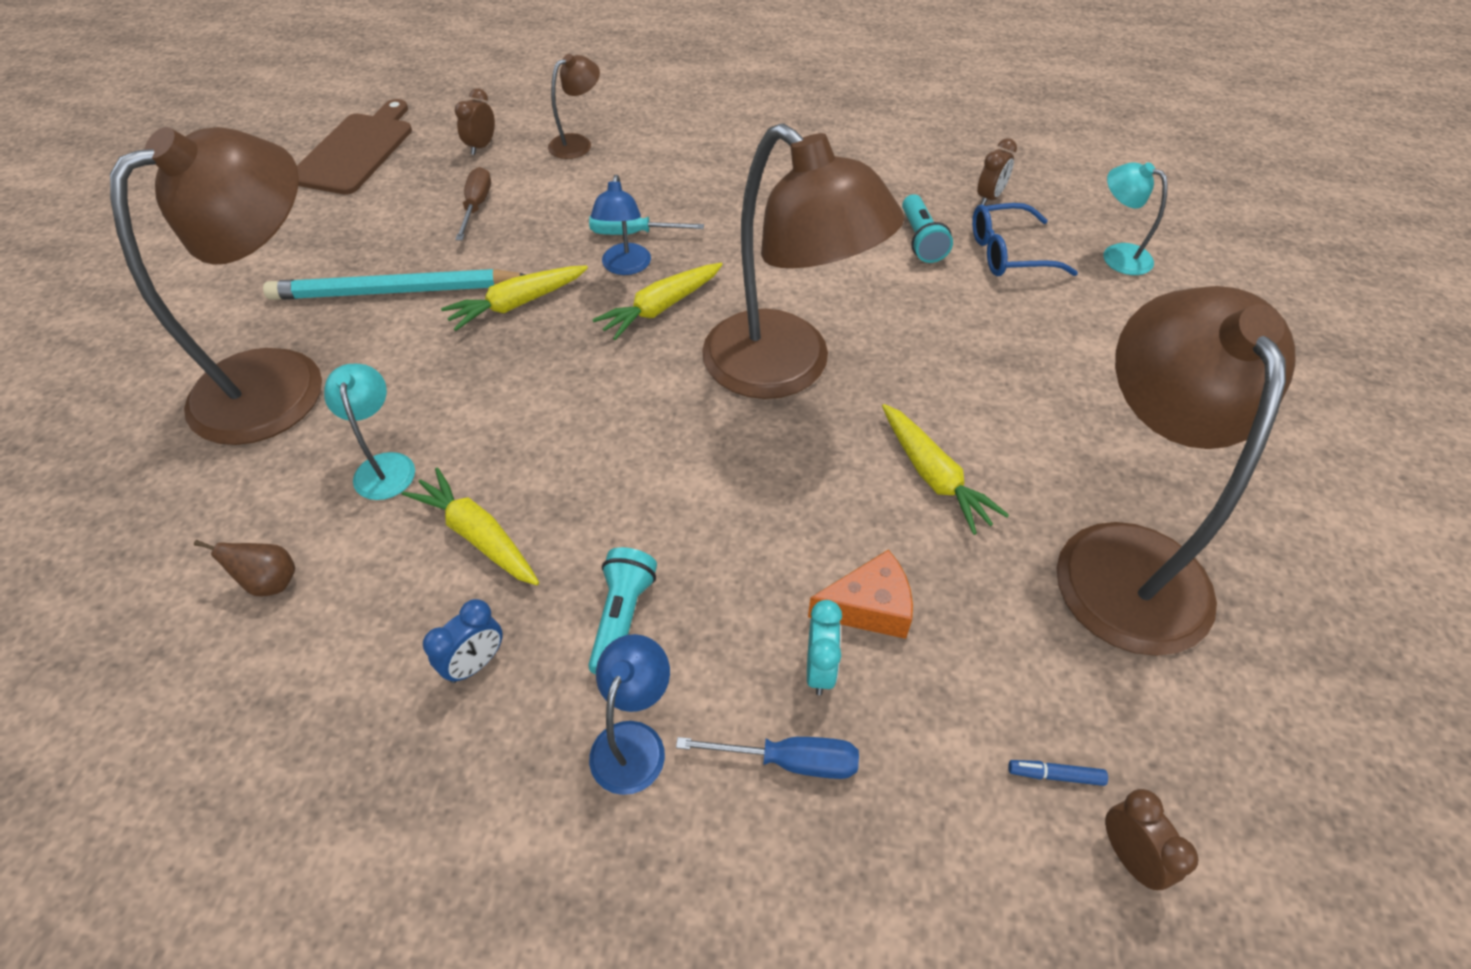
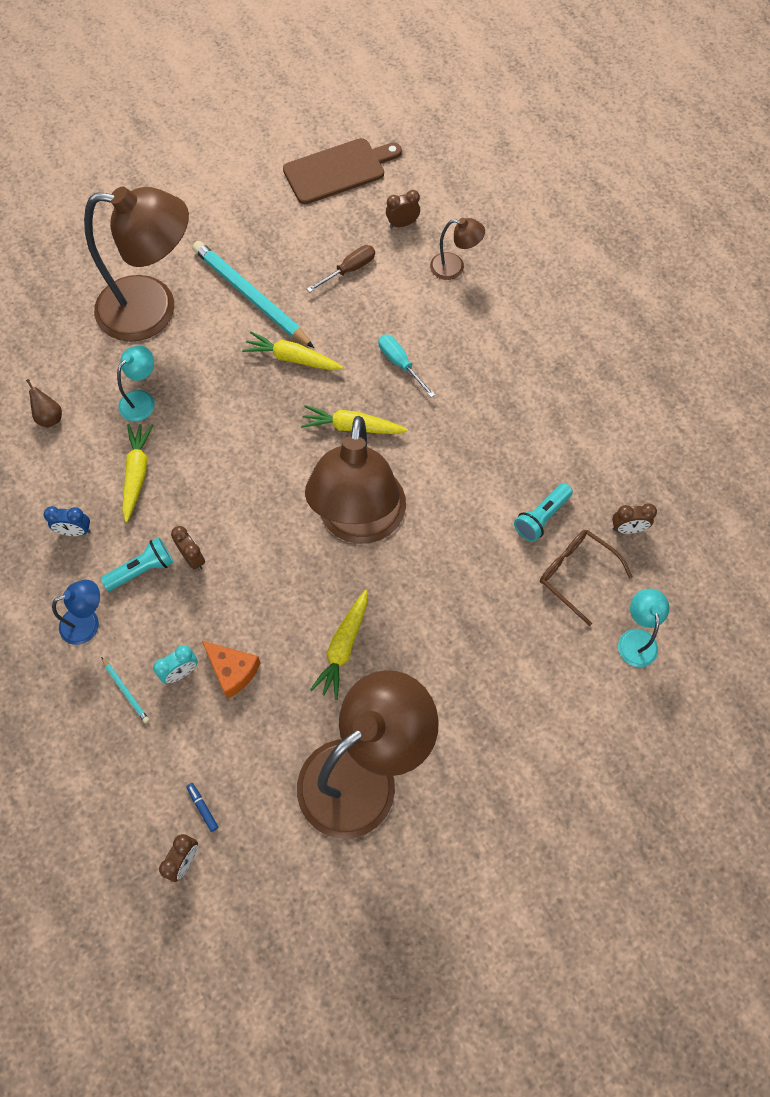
camera: 50 degrees right, 15 degrees up
(625, 267) = (368, 383): blue lamp -> none
(665, 550) = (193, 558): none -> brown clock
(789, 761) = (125, 691): blue screwdriver -> turquoise pencil
(1009, 253) = (576, 574): blue glasses -> brown glasses

